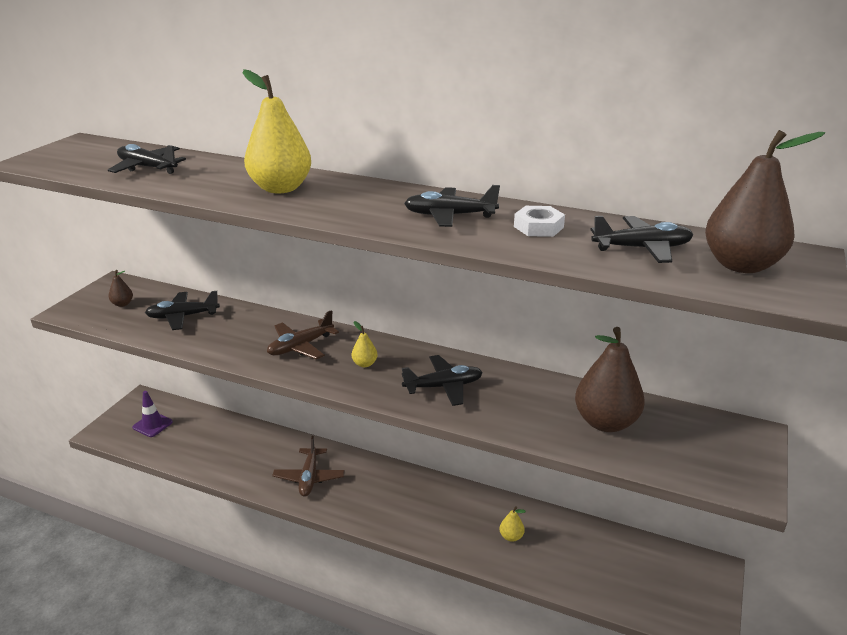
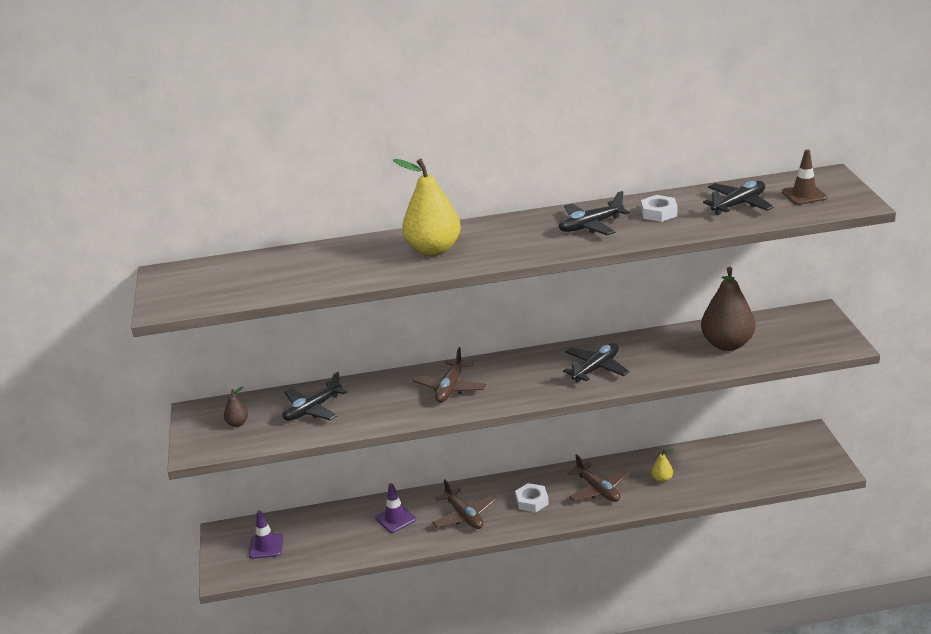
camera: 30 degrees left, 0 degrees up
(147, 167) = (287, 273): black plane -> none
(259, 451) = (395, 519): none -> purple traffic cone
(364, 364) = (518, 378): yellow pear -> none
(375, 494) = (532, 501): none -> white nut
(442, 515) = (598, 490): none -> brown plane
(741, 265) = (804, 195): brown pear -> brown traffic cone

